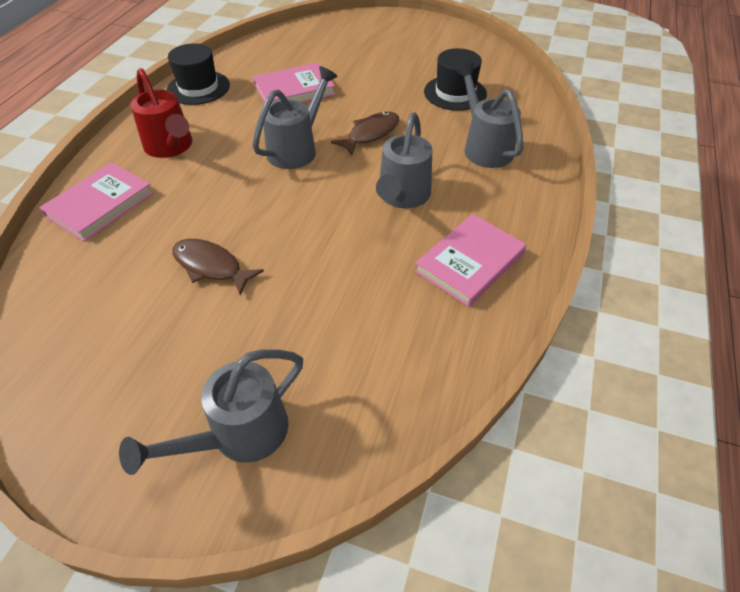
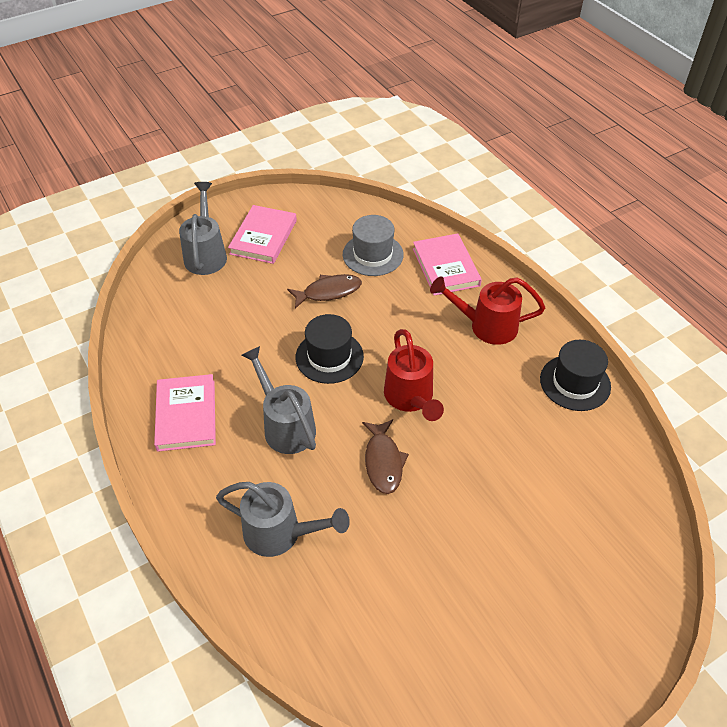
camera: 130 degrees right, 0 degrees up
(117, 267) = (373, 254): none -> grey hat
(294, 90) = (511, 450): pink book -> pink book (263, 237)
(296, 149) = (410, 398): grey watering can -> red watering can
(455, 93) = (384, 587): black hat -> black hat (329, 357)

